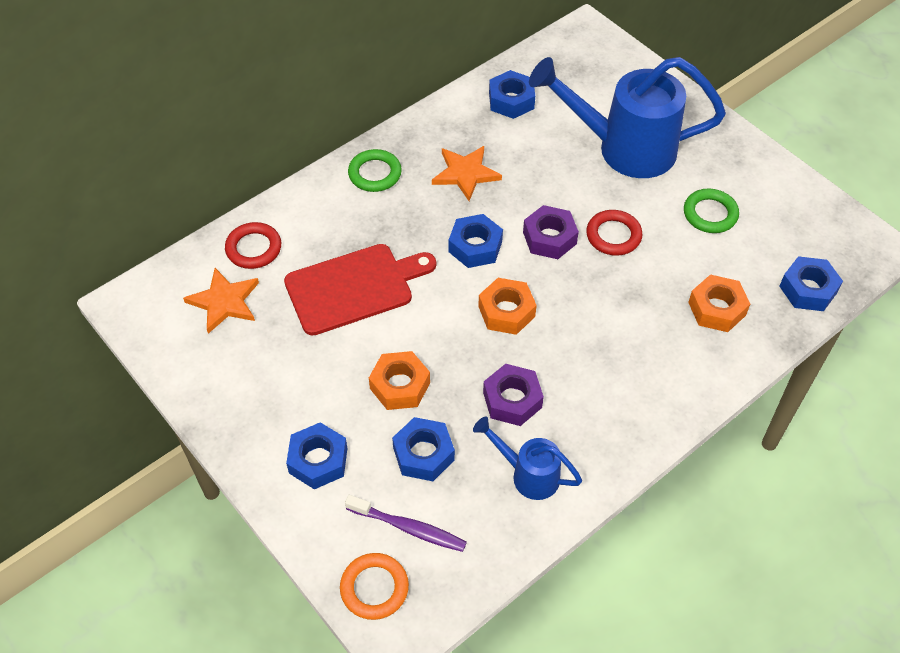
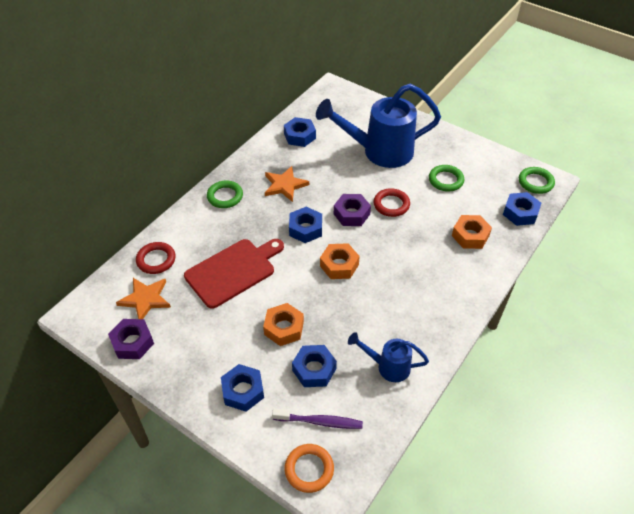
camera: 15 degrees left, 5 degrees down
(512, 400) = (361, 320): purple nut -> purple nut (132, 342)
(851, 246) = (535, 182): none -> green ring

